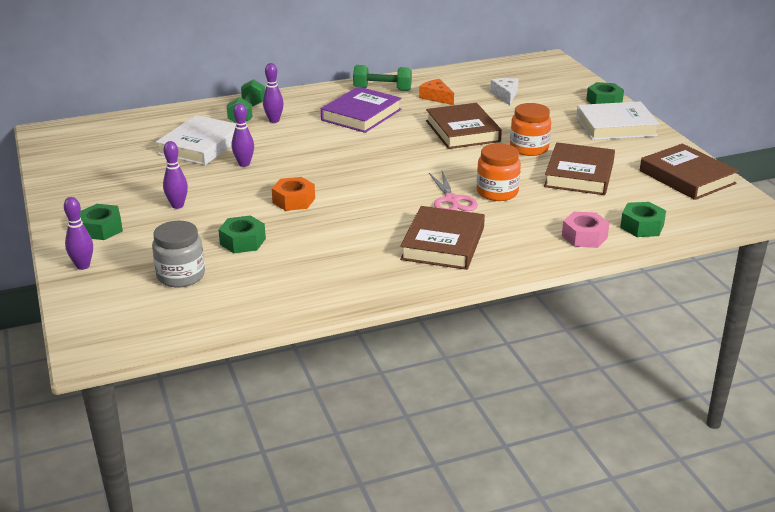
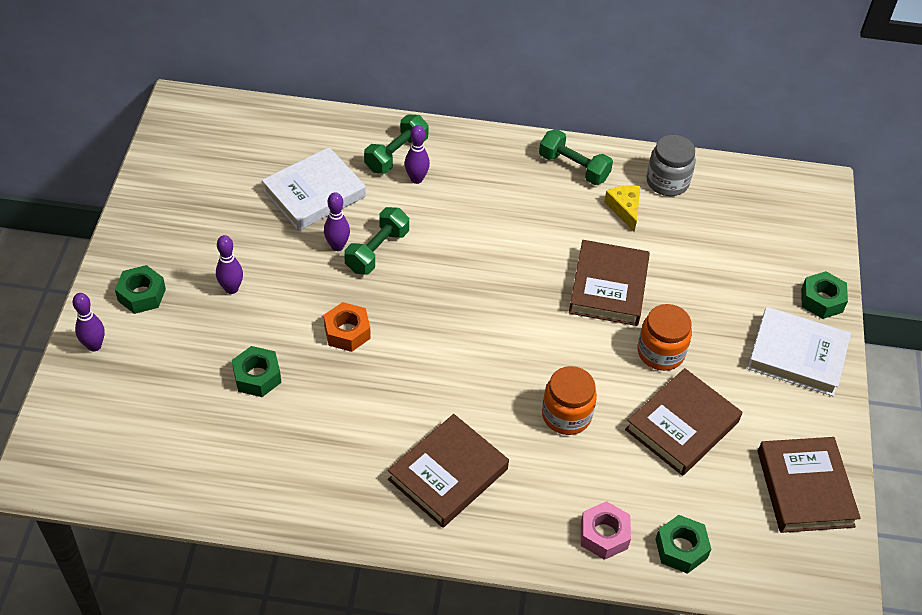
camera: 25 degrees right, 20 degrees up
(181, 276) = (170, 403): grey jar -> grey jar (667, 182)
(278, 158) = (377, 251): none -> green dumbbell
(361, 115) = (517, 208): purple book -> none
(436, 97) = (625, 209): orange cheese -> yellow cheese
(451, 200) = (508, 406): pink scissors -> none
(505, 95) = (709, 238): white cheese -> none

